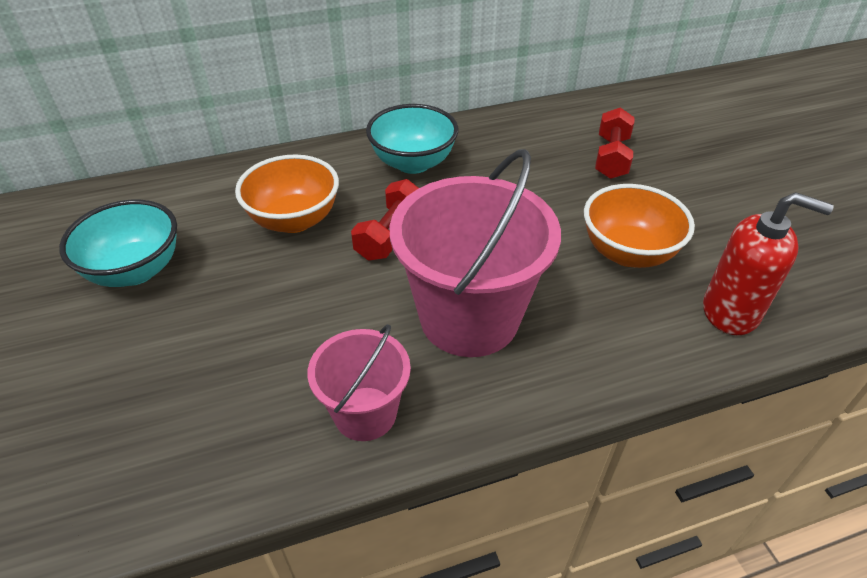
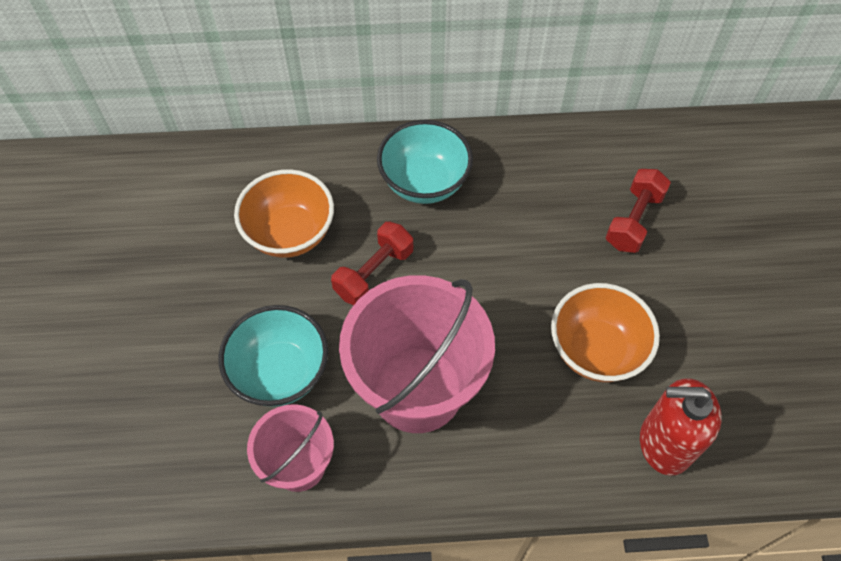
camera: 15 degrees right, 15 degrees up
(135, 270) = (138, 262): turquoise bowl -> turquoise bowl (280, 372)
(731, 311) = (664, 443): red soap dispenser -> red soap dispenser turned 150 degrees clockwise

